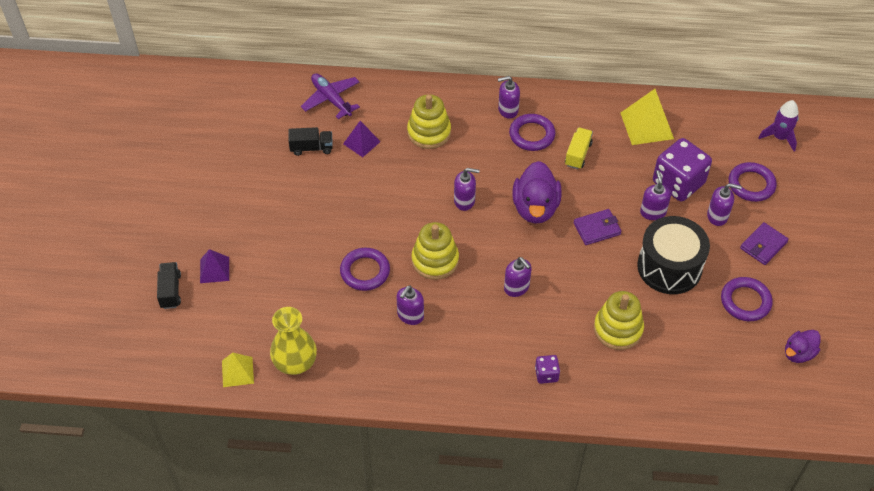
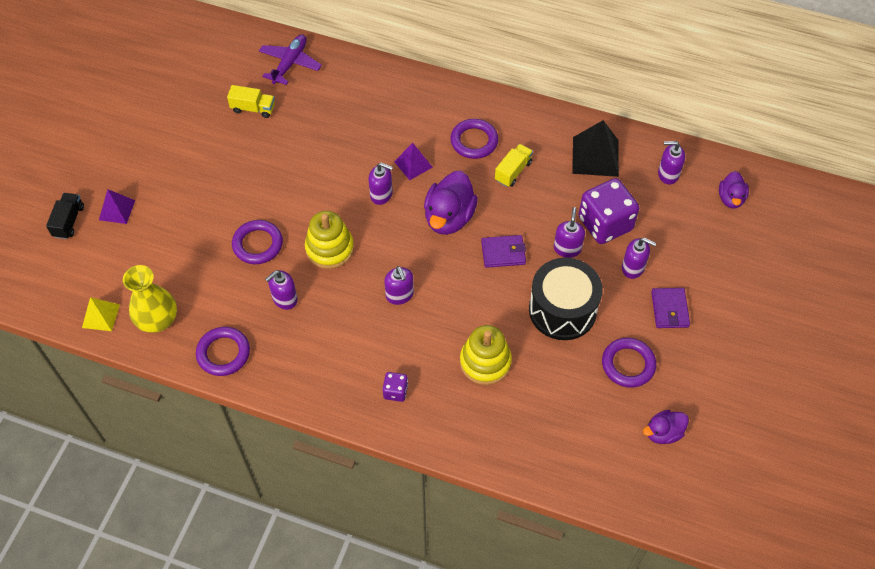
camera: 15 degrees right, 5 degrees up
(311, 148) = (253, 108): black truck -> yellow truck
(331, 99) = (290, 63): purple plane -> purple plane turned 45 degrees clockwise
(361, 142) = (303, 113): purple pyramid -> purple pyramid (413, 164)
(429, 132) = (372, 117): yellow stacking toy -> none
(508, 110) = (459, 110): purple soap dispenser -> purple soap dispenser (668, 174)
(647, 125) = (595, 156): yellow pyramid -> black pyramid
(751, 184) = (681, 242): purple ring -> purple ring (223, 353)
(763, 245) = (669, 309): purple wallet -> purple wallet turned 60 degrees counterclockwise
(779, 137) = (730, 198): purple rocket -> purple duck

